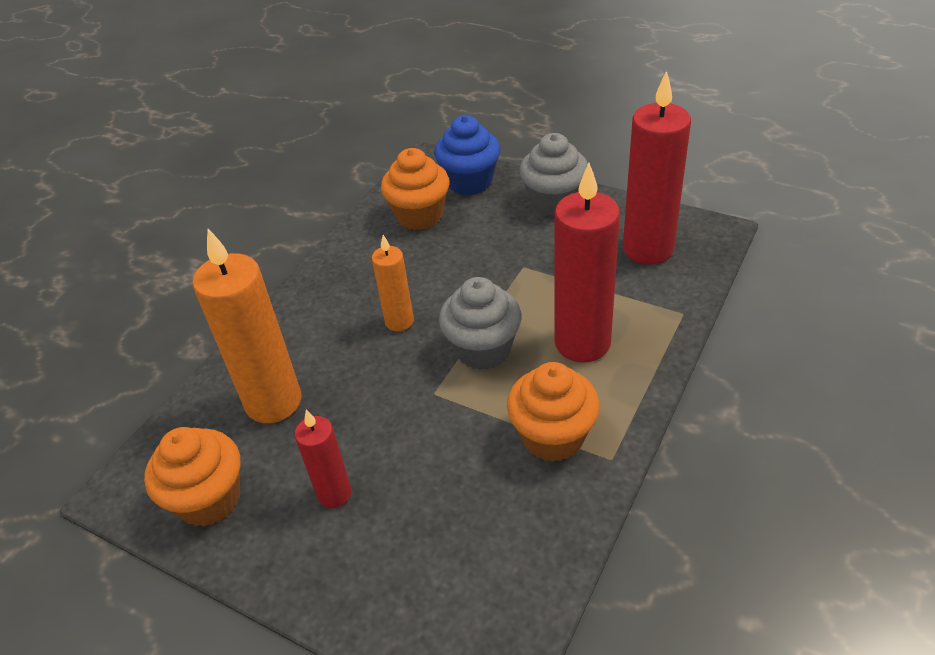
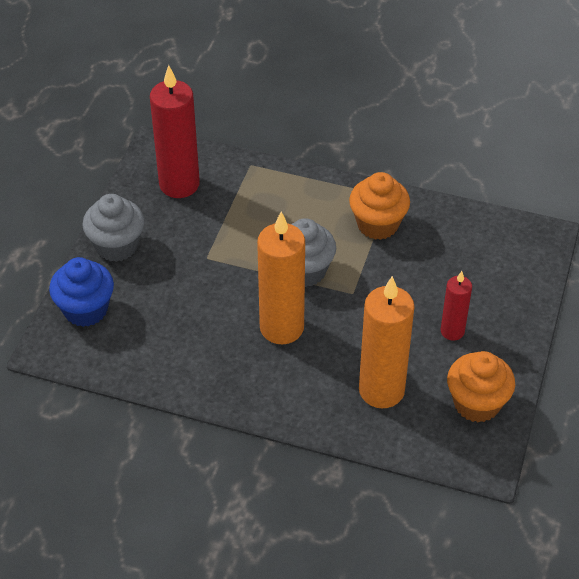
camera: 105 degrees left, 5 degrees up
(399, 321) = (281, 328): orange candle -> orange candle, size x1.83
(419, 215) = (139, 340): orange cupcake -> none
(582, 343) = (289, 216): red candle -> none

